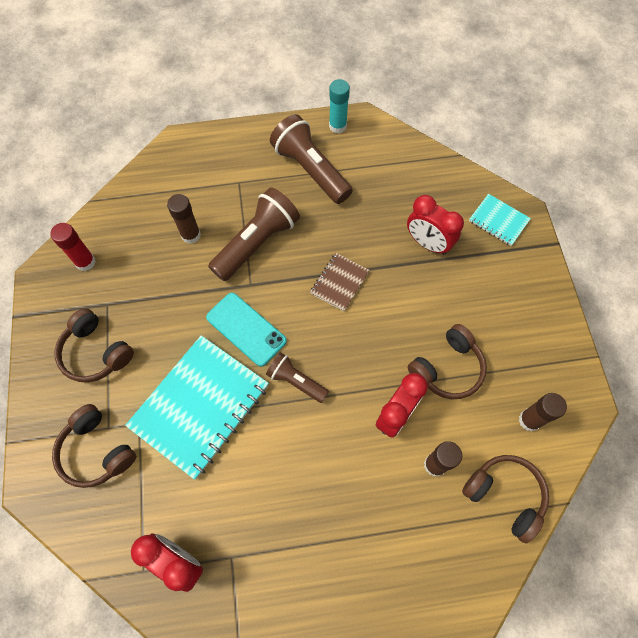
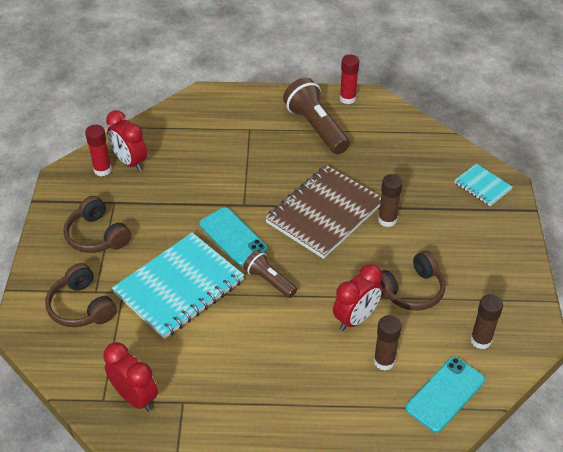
camera: 10 degrees right, 20 degrees down
(191, 235) = (198, 162): brown glue stick -> brown glue stick (387, 220)
(257, 243) = (256, 175): brown flashlight -> none
(337, 126) = (347, 98): turquoise glue stick -> red glue stick
(339, 282) = (324, 213): brown notebook -> brown notebook, size x2.06
(428, 243) = (412, 195): red clock -> red clock (130, 162)
(505, 495) = (445, 394): brown headphones -> turquoise phone

